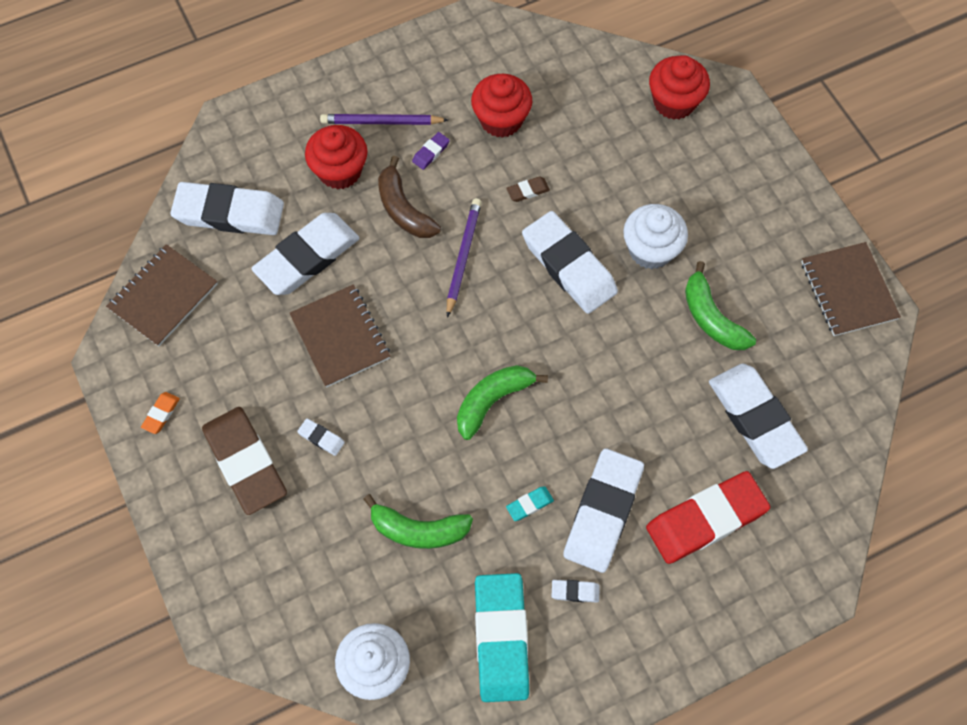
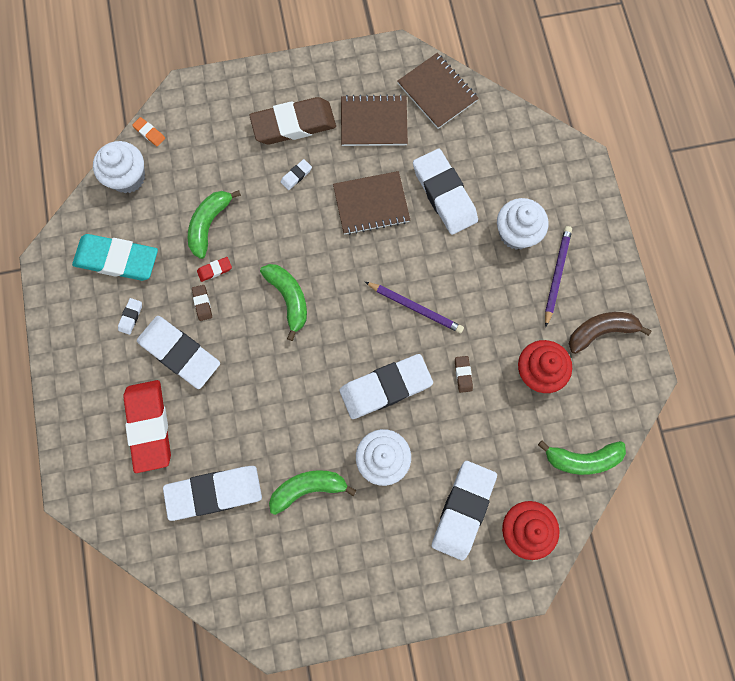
camera: 105 degrees right, 10 degrees up
(161, 414) = (345, 78): orange eraser -> orange eraser (149, 133)
(229, 213) = (497, 147): white eraser -> white eraser (463, 510)
(340, 171) = (516, 233): red cupcake -> white cupcake
(404, 209) = (469, 273): brown banana -> brown banana (600, 331)
(431, 152) = (518, 306): purple eraser -> none
(480, 503) = (214, 270): none -> red eraser
(529, 504) = (202, 303): turquoise eraser -> brown eraser
(583, 64) = (582, 459): none -> green banana
(848, 290) = (300, 616): brown notebook -> brown notebook (374, 122)

